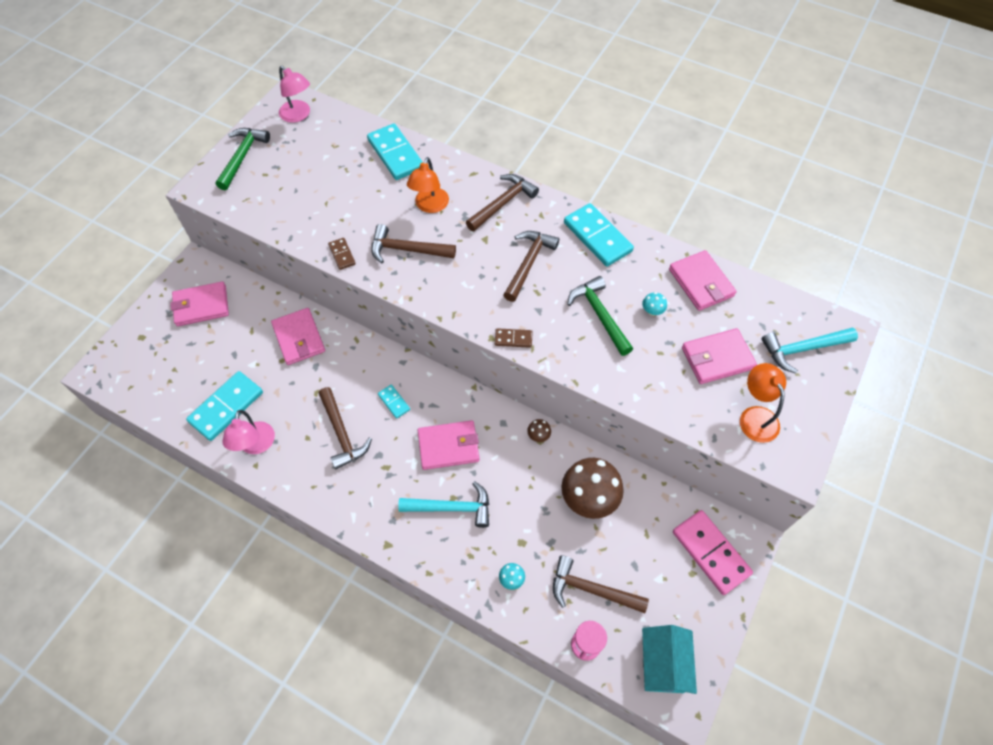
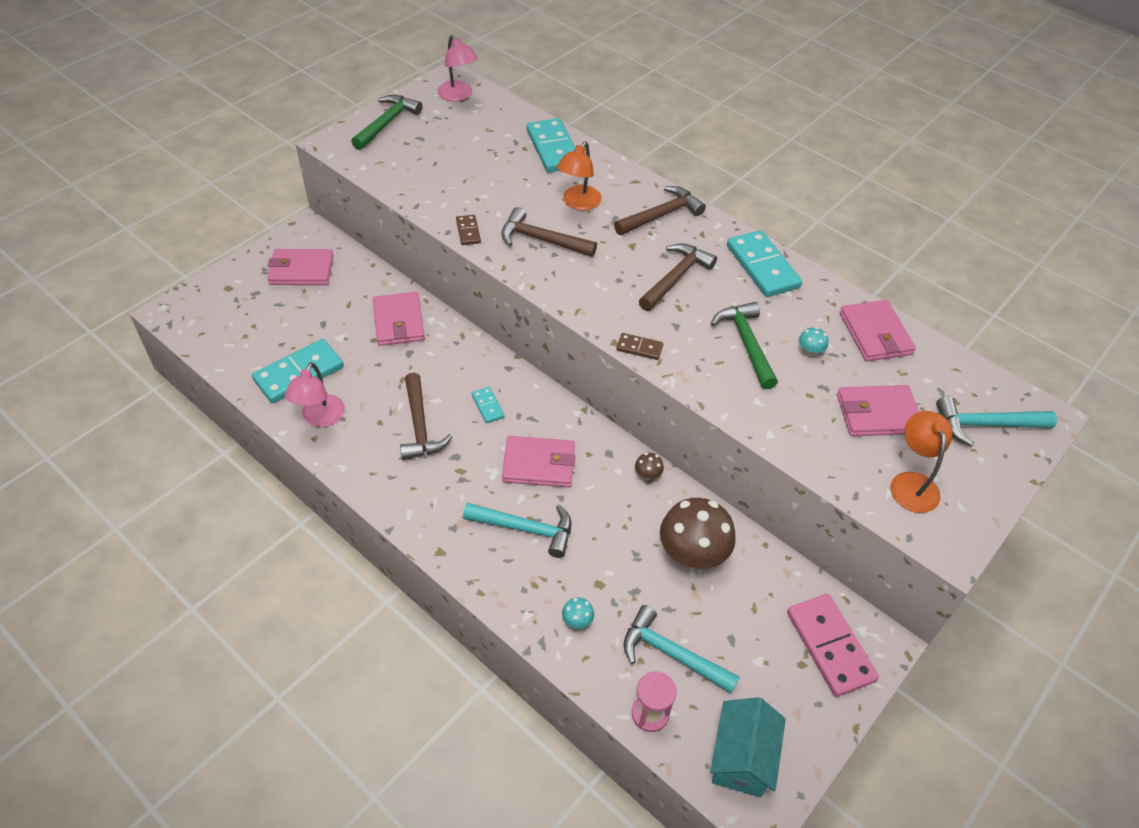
camera: 10 degrees right, 10 degrees down
(591, 589) = (672, 654): brown hammer -> turquoise hammer

